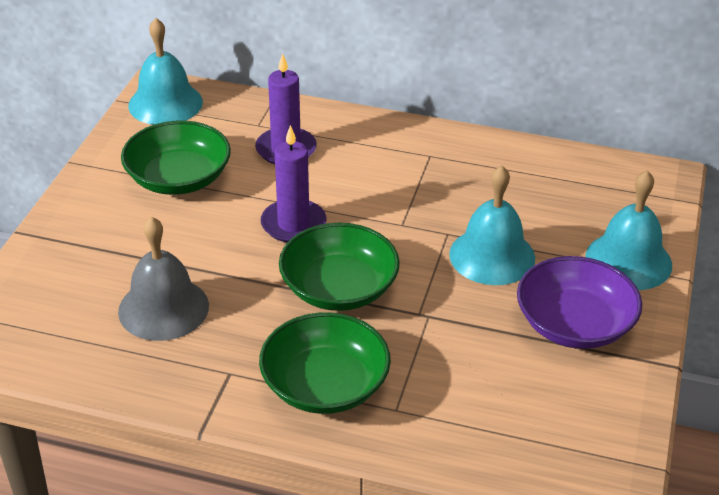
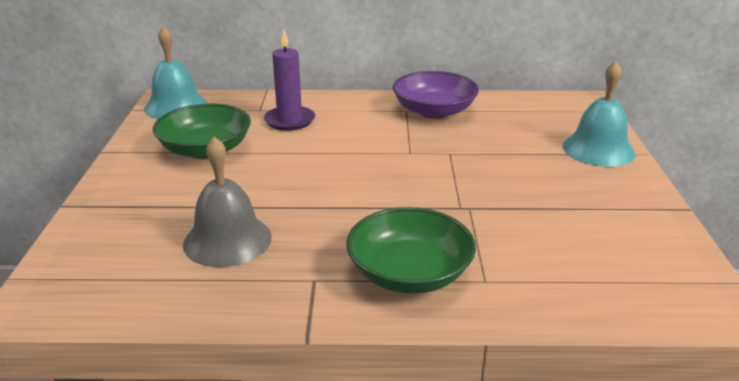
camera: 15 degrees left, 10 degrees down
(293, 224) = (319, 165): purple candle -> none
(339, 288) = (382, 201): green bowl -> none
(492, 256) = (494, 161): turquoise bell -> none
(574, 324) = (590, 194): purple bowl -> purple bowl (434, 111)

